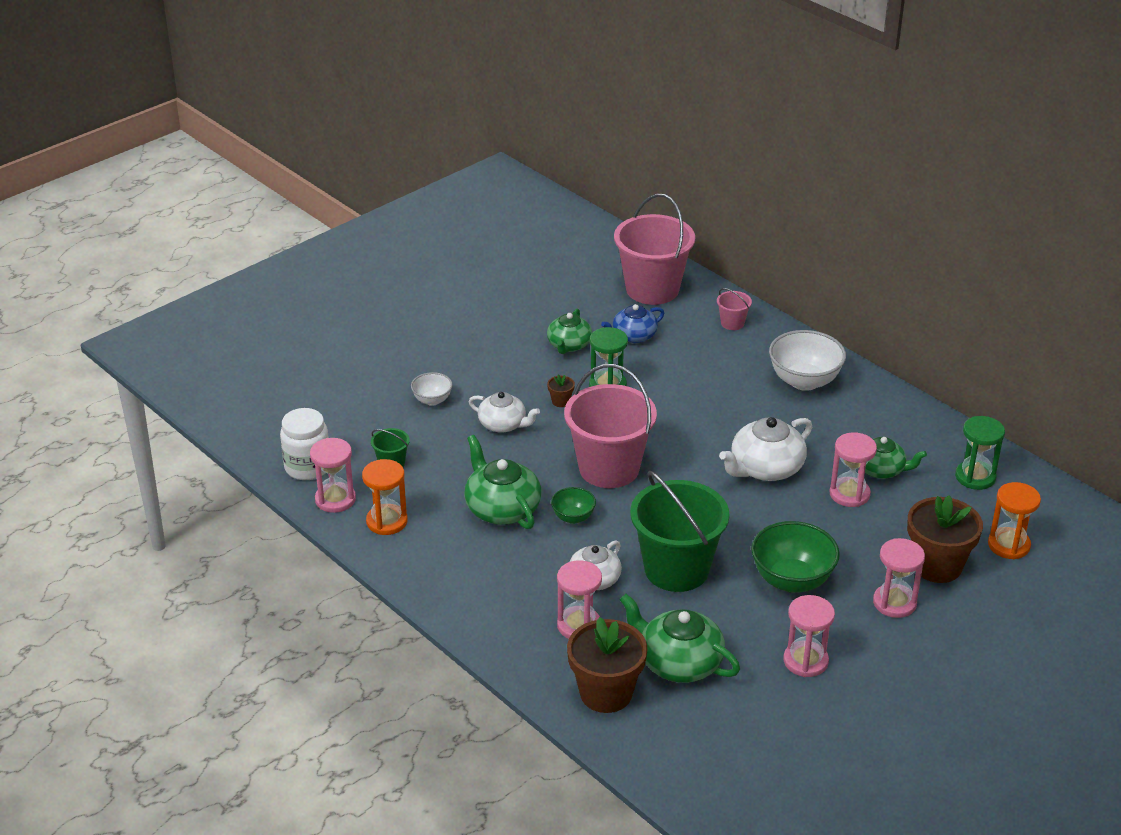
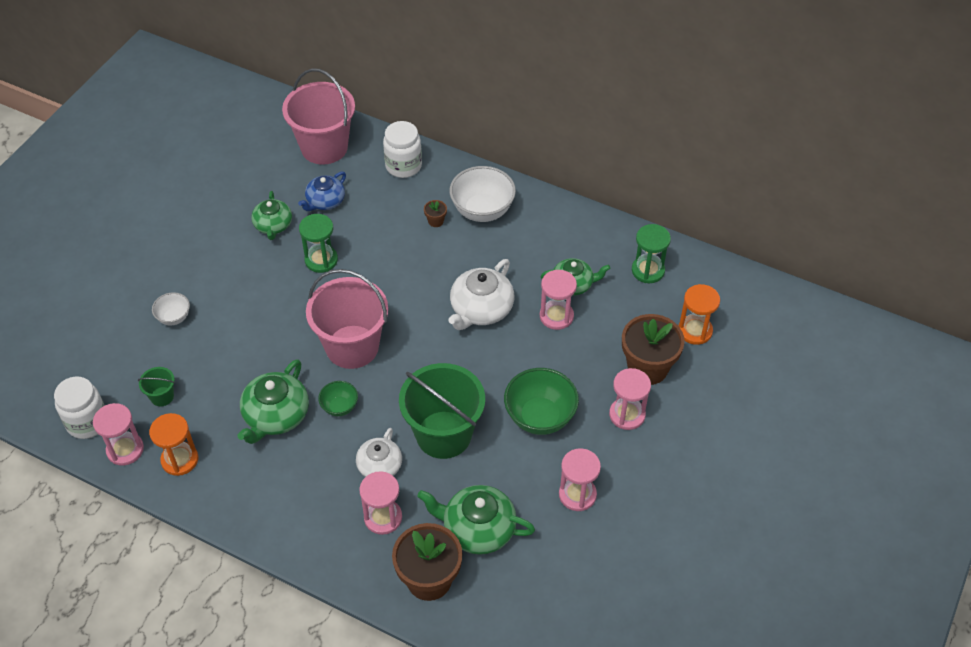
camera: 20 degrees left, 15 degrees up
(502, 508) = (275, 416): green teapot -> green teapot turned 105 degrees counterclockwise
(503, 424) = (245, 326): white teapot -> none
(561, 401) = (287, 288): brown flower pot -> brown flower pot (435, 221)
(732, 323) = (403, 166): pink bucket -> white jar

